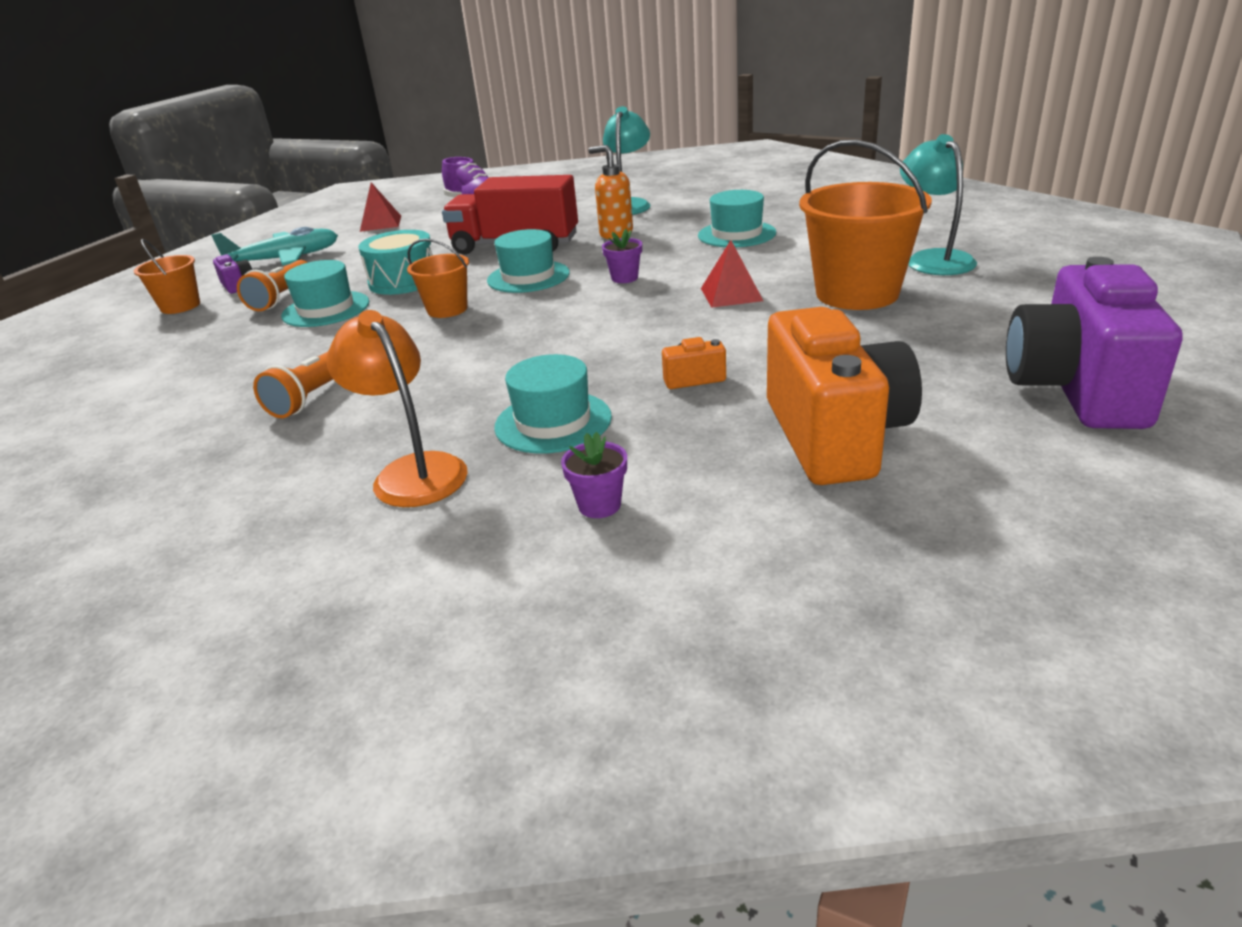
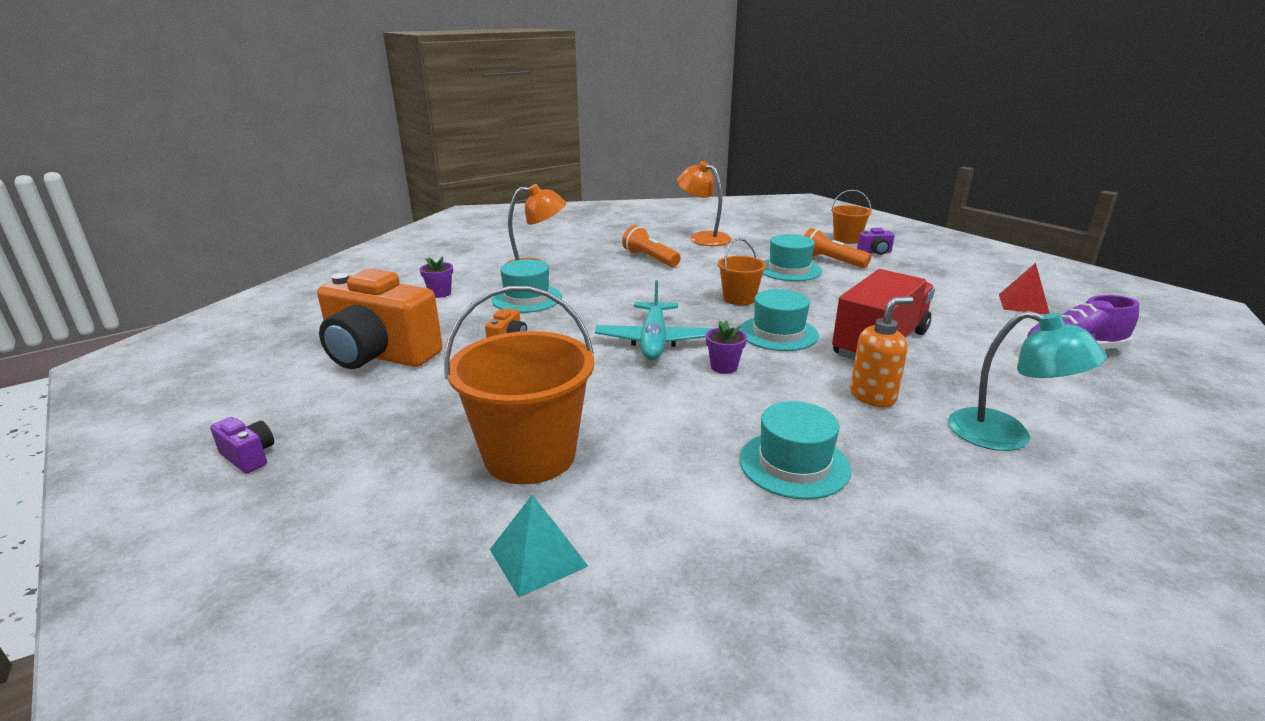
camera: 115 degrees right, 5 degrees down
(182, 389) = (703, 238): none -> orange lamp
(285, 259) = (930, 267): turquoise plane -> turquoise plane (653, 341)
(403, 281) = (824, 294): turquoise drum -> none
(731, 294) = (620, 398): red pyramid -> none
(933, 259) = (538, 557): turquoise lamp -> turquoise pyramid
(1075, 389) = (249, 457): purple camera -> purple camera, size x0.40

